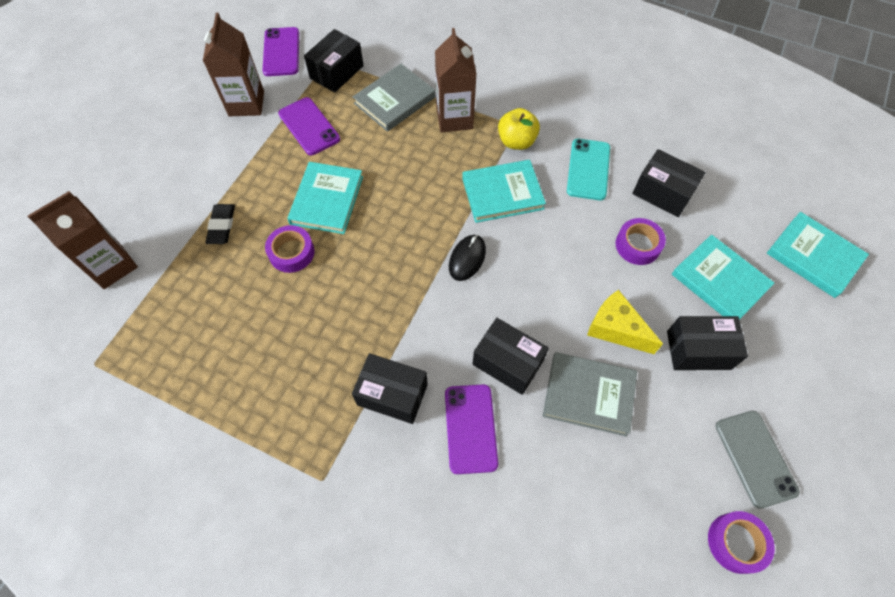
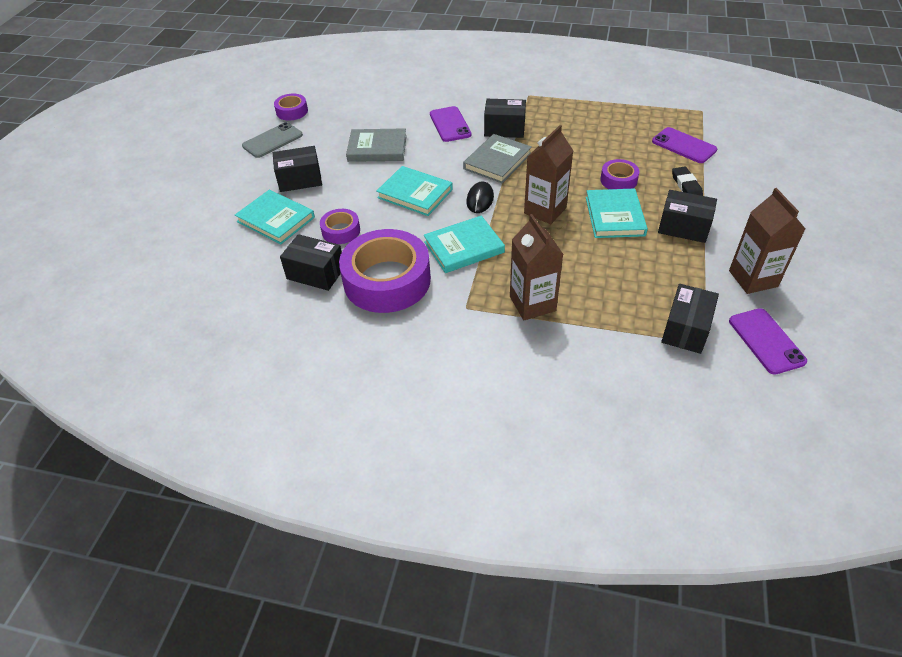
camera: 170 degrees right, 15 degrees down
(112, 266) = (744, 152): brown carton -> brown carton (545, 210)
(309, 126) = (673, 269): purple phone -> purple phone (683, 146)
(394, 100) = (603, 310): grey book -> grey book (497, 161)
(507, 362) = (434, 153): black box -> black box (683, 227)
(516, 141) = (462, 293): yellow apple -> none
(588, 169) = (387, 280): turquoise phone -> purple tape
(616, 329) = (359, 180): yellow cheese -> none
(755, 458) = (272, 140): grey phone -> grey phone turned 75 degrees clockwise
(813, 256) = (191, 248): turquoise book -> turquoise book (415, 193)

